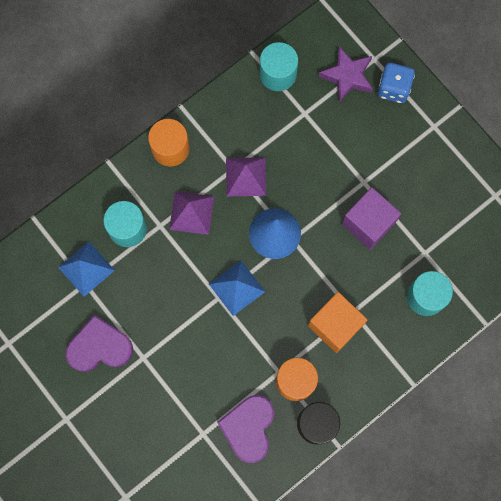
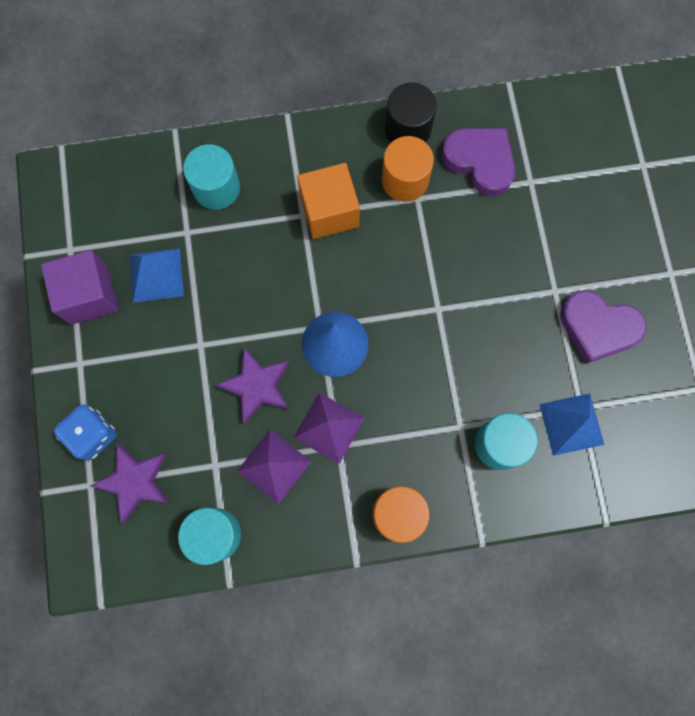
camera: 150 degrees left, 0 degrees up
(191, 213) = (415, 420): purple pyramid -> purple pyramid (274, 466)
(237, 287) = (411, 308): blue pyramid -> blue pyramid (156, 275)
(248, 428) = (480, 161): purple heart -> purple heart turned 90 degrees counterclockwise
(309, 176) = (257, 386): none -> purple star
(368, 223) = (225, 297): purple cube -> purple cube (89, 295)

